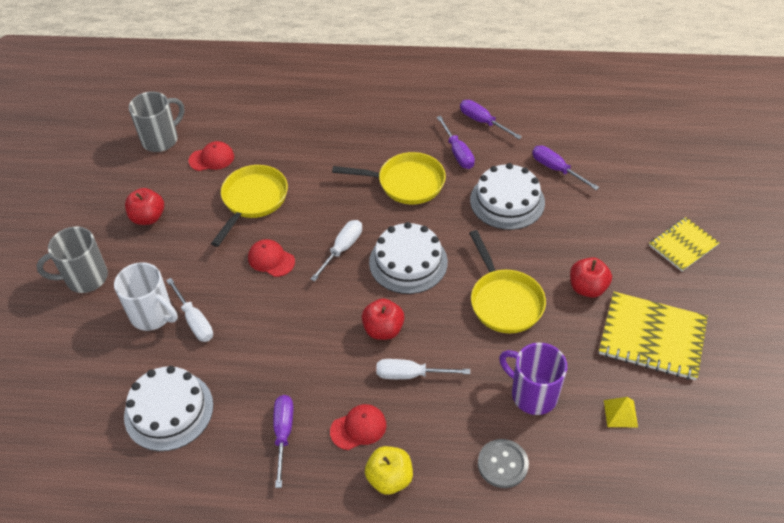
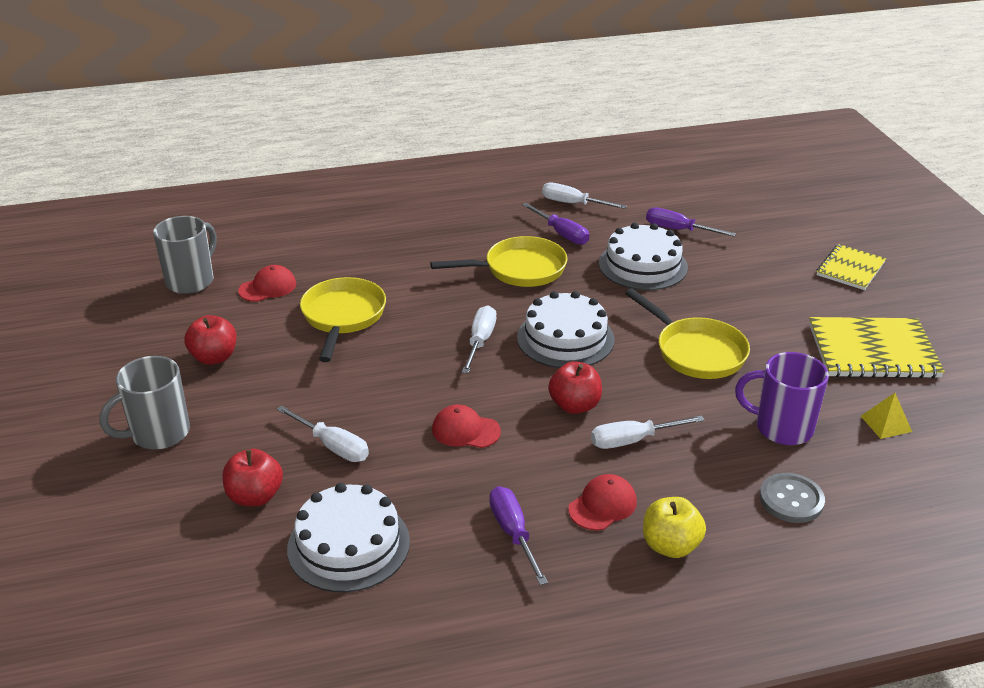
camera: 20 degrees left, 15 degrees down
(153, 315) = (273, 452): white mug -> none
(271, 259) = (398, 367): red cap -> red cap (465, 430)
(482, 122) = (573, 204): purple screwdriver -> white screwdriver
(587, 288) = (777, 323): red apple -> red apple (255, 496)

